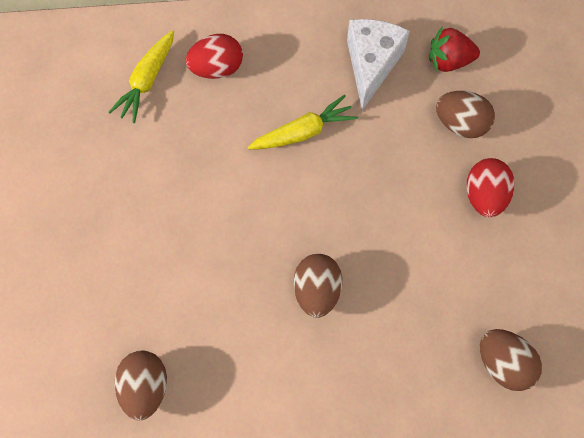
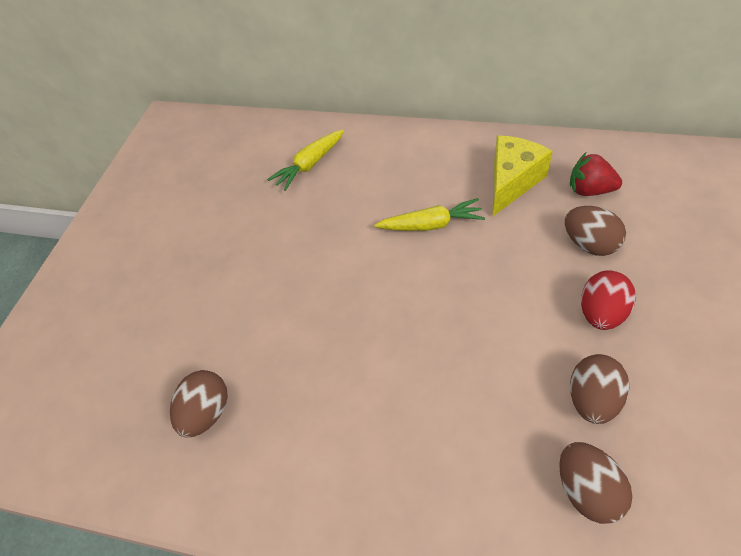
camera: 25 degrees right, 15 degrees down
(217, 69) = (371, 164): red egg -> none
(317, 291) = (400, 364): brown egg -> brown egg (592, 399)
(371, 65) = (512, 182): white cheese -> yellow cheese

